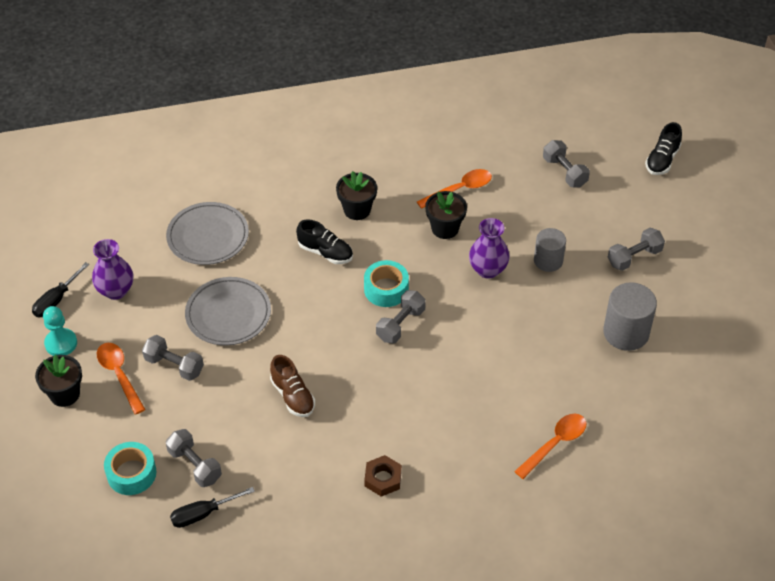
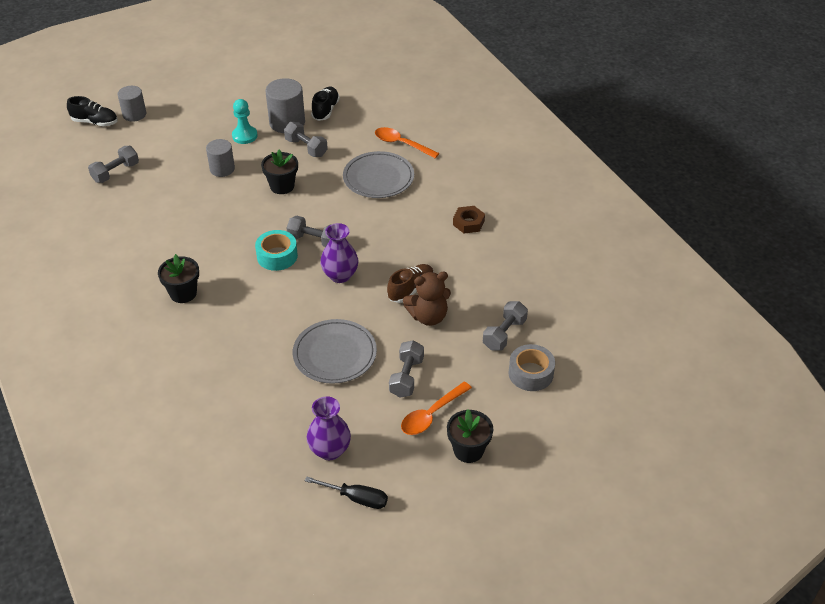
camera: 105 degrees left, 5 degrees down
(61, 343) = (410, 474): turquoise pawn -> turquoise pawn (244, 136)
(131, 473) = (530, 373): turquoise tape -> grey tape
(203, 513) = (546, 316): black screwdriver -> none
(208, 236) = (239, 395): grey plate -> grey plate (378, 178)
(247, 402) = (428, 316): none -> brown teddy bear
(325, 252) = (242, 304): black shoe -> black shoe (325, 110)
(445, 228) = (197, 232): black flower pot -> black flower pot (282, 186)
(459, 190) = (146, 231): orange spoon -> none
(488, 269) = (240, 200): purple vase -> purple vase (340, 275)
(634, 257) = (208, 126): grey dumbbell -> grey dumbbell (306, 148)
(671, 194) = (134, 114): none -> grey cylinder

